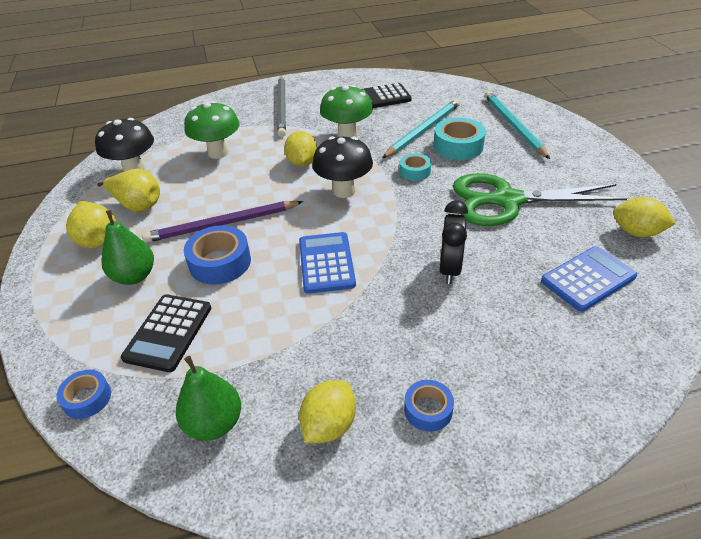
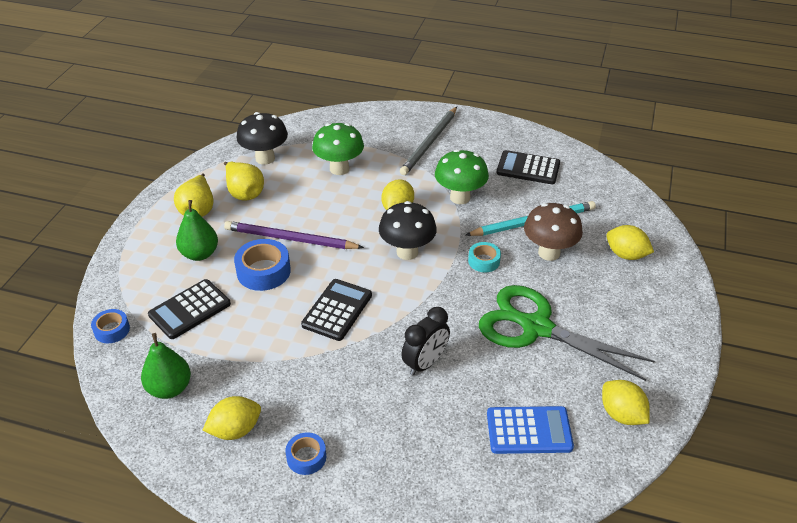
camera: 30 degrees right, 0 degrees up
(326, 263) = (337, 310): blue calculator -> black calculator
(458, 146) = (549, 253): turquoise tape -> brown mushroom
(513, 126) = (626, 255): turquoise pencil -> yellow lemon

